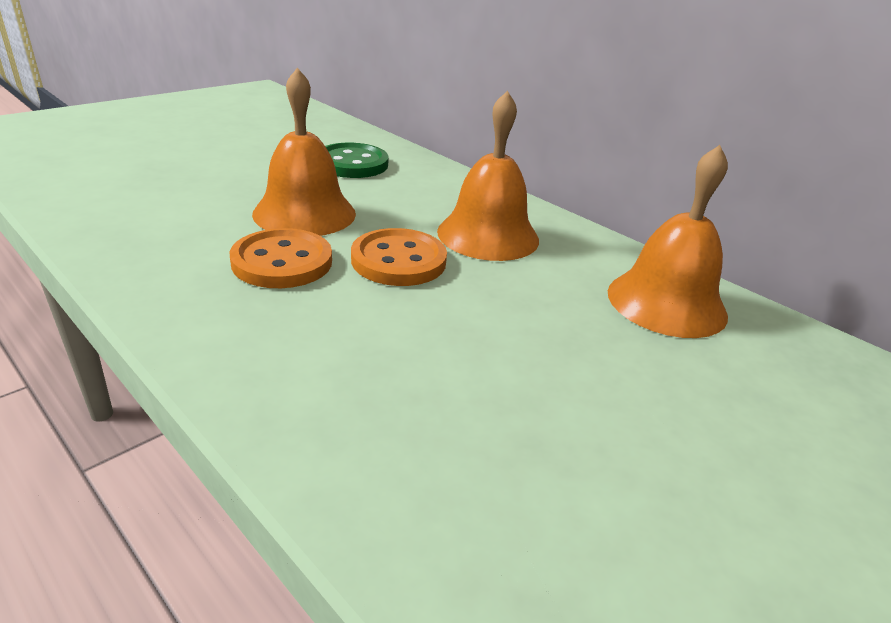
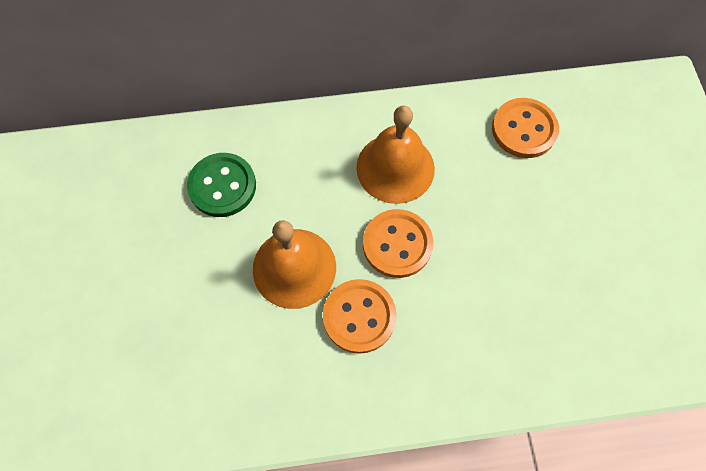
camera: 50 degrees left, 35 degrees up
(666, 303) = (524, 129): orange bell -> orange button

